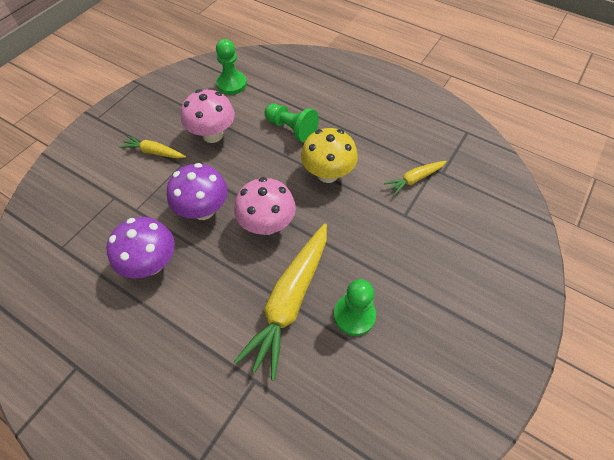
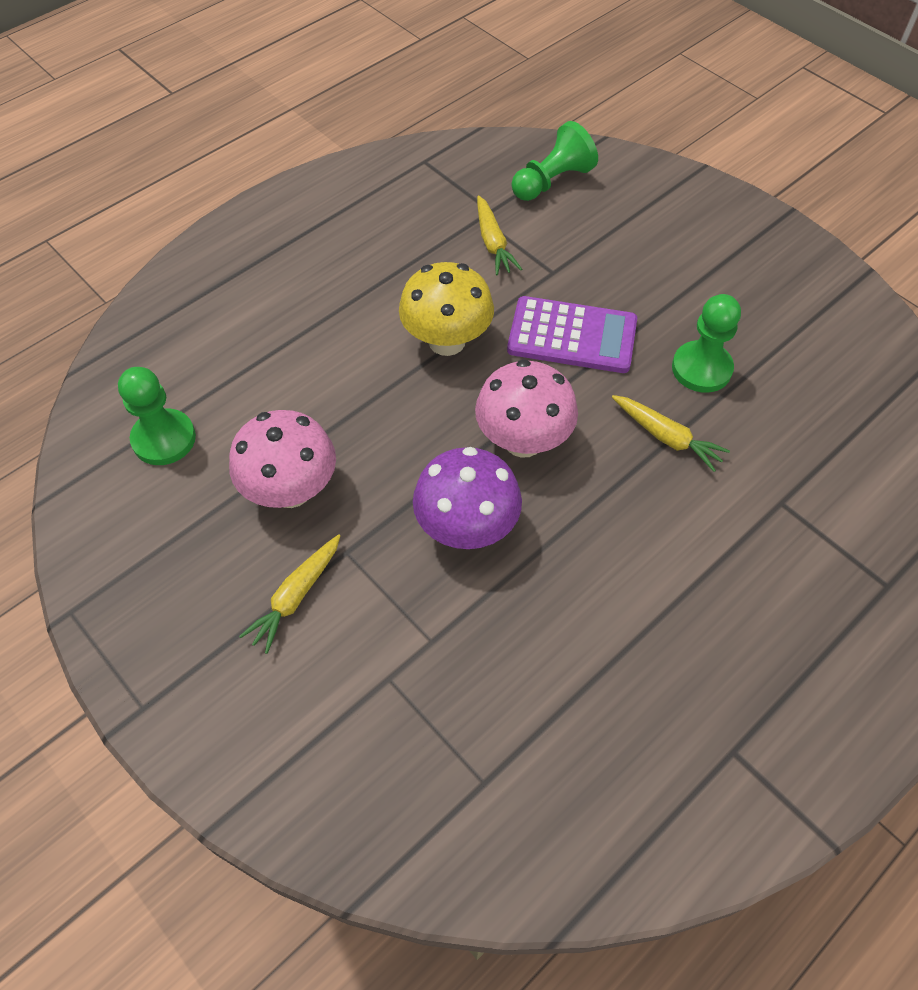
camera: 75 degrees left, 0 degrees up
(151, 263) = (558, 621): purple mushroom -> none
(290, 301) = (666, 437): yellow carrot -> yellow carrot, size x0.50
(291, 129) = (328, 368): green pawn -> green pawn (552, 181)
(355, 235) = (572, 336): none -> purple calculator

